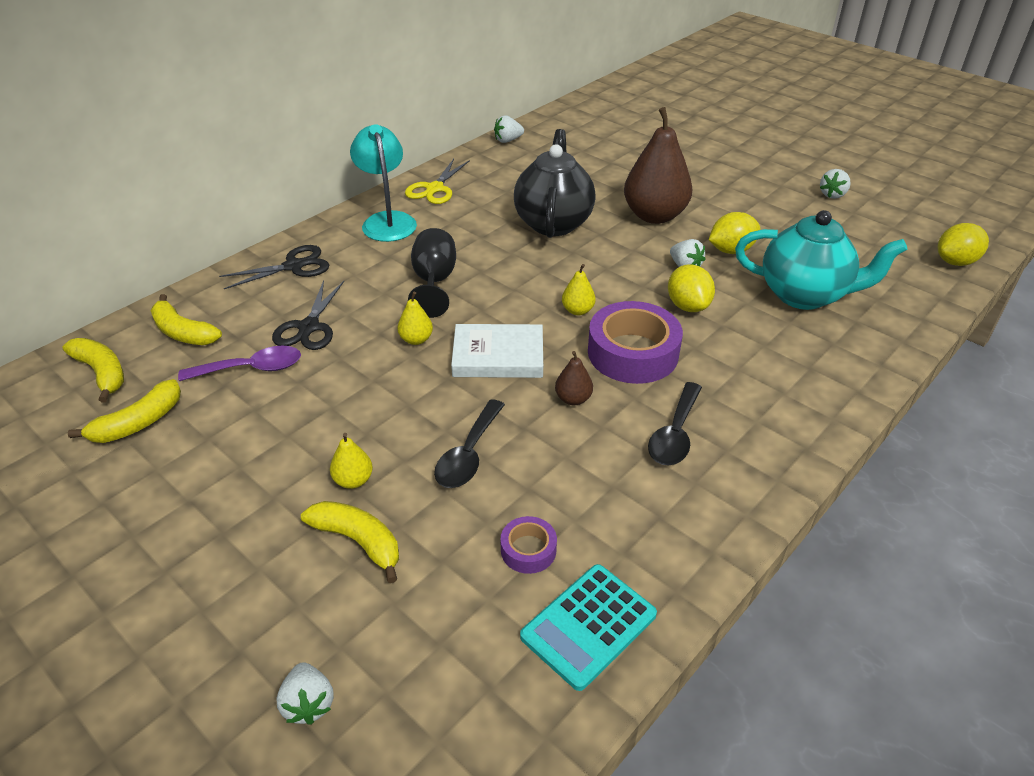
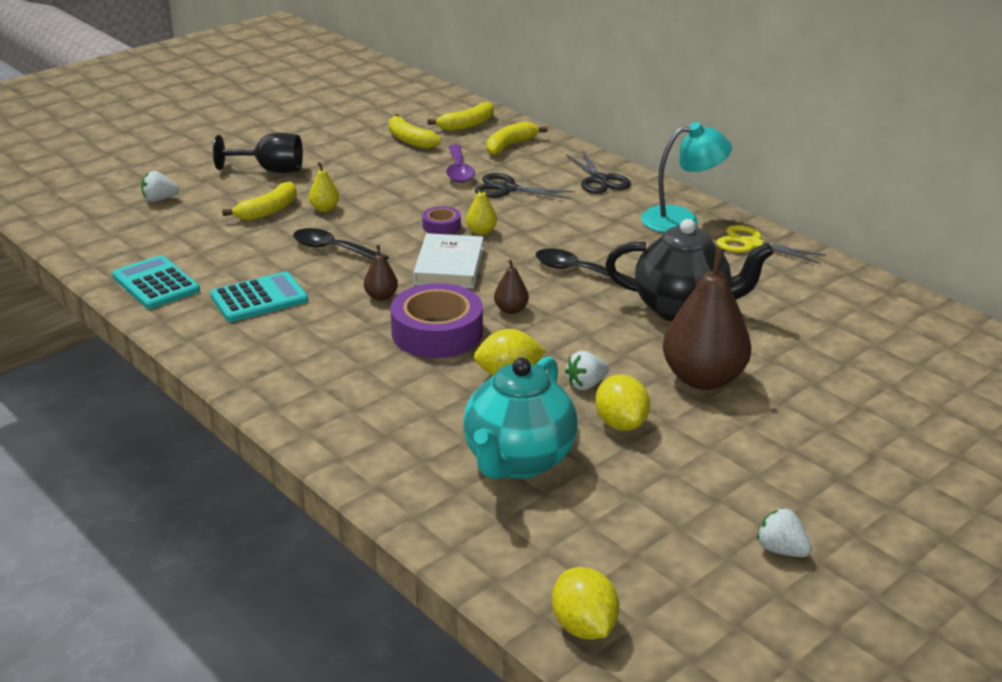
camera: 95 degrees right, 10 degrees down
(434, 282) = (568, 240): black goblet -> black goblet (270, 170)
(508, 140) = (888, 293): white strawberry -> none
(528, 550) = (230, 267): purple tape -> purple tape (441, 226)
(577, 310) = (511, 310): yellow pear -> brown pear
(601, 502) = (259, 298): none -> turquoise calculator
(675, 434) = (319, 340): black spoon -> black spoon (577, 271)

